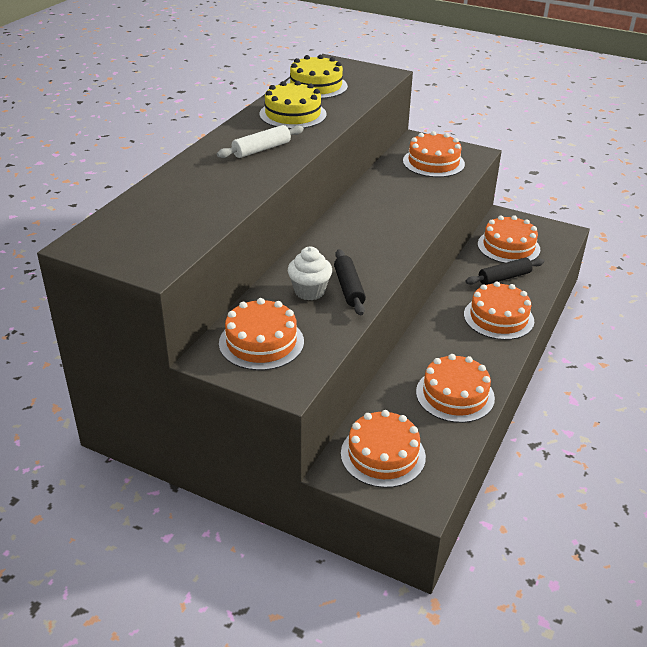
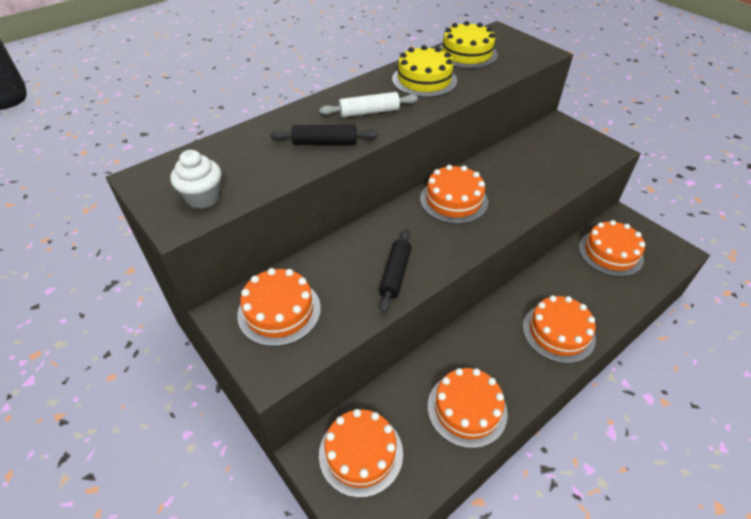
camera: 25 degrees right, 10 degrees up
(309, 291) = (357, 266): white cupcake -> white cupcake (203, 198)
(433, 162) = (561, 152): orange cake -> orange cake (453, 200)
(504, 277) = (588, 287): black rolling pin -> black rolling pin (325, 142)

